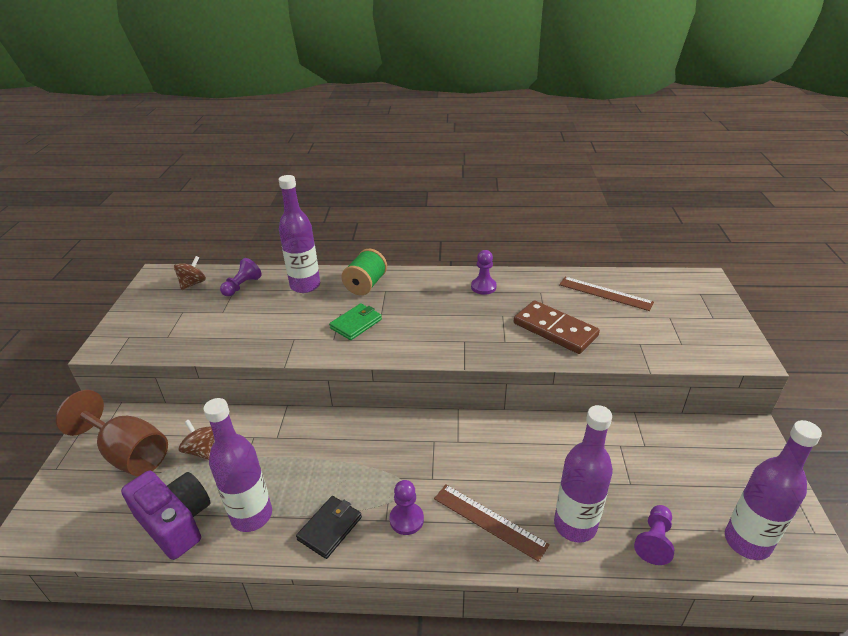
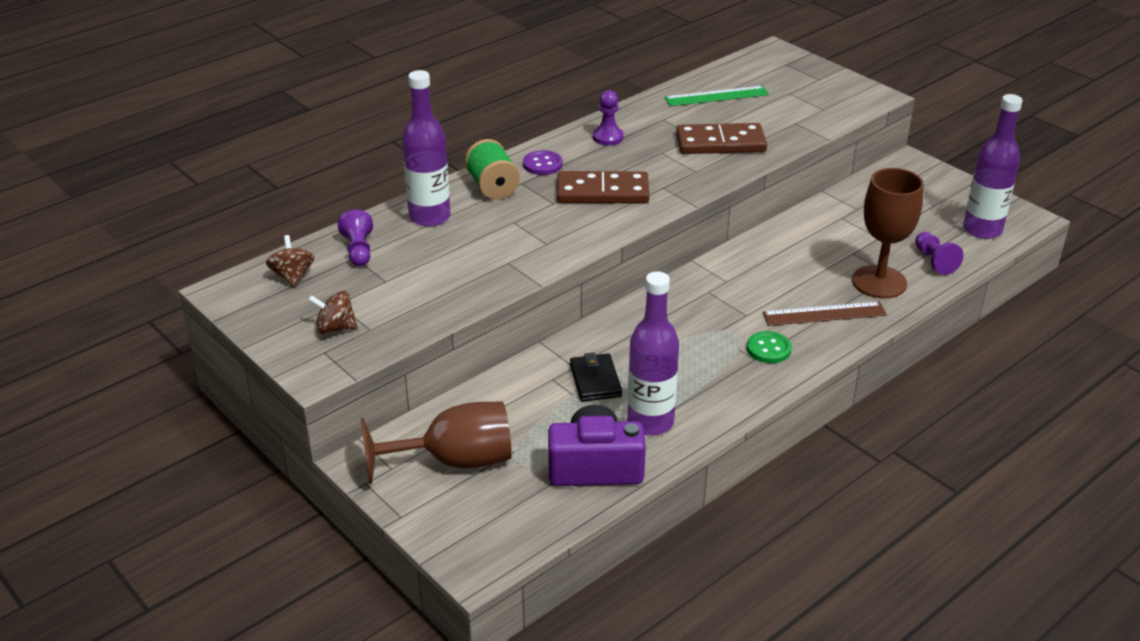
camera: 45 degrees left, 0 degrees up
(202, 450) = (522, 415): brown spinning top -> brown spinning top (335, 328)
(330, 528) = (723, 389): black wallet -> black wallet (595, 380)
(356, 324) = (545, 222): green wallet -> none
(406, 519) = (768, 349): purple pawn -> green button
(416, 285) = (542, 164): none -> purple button
(420, 323) = (602, 192): none -> brown domino
(575, 525) = (879, 282): purple bottle -> brown goblet
(605, 293) = (716, 96): brown ruler -> green ruler

